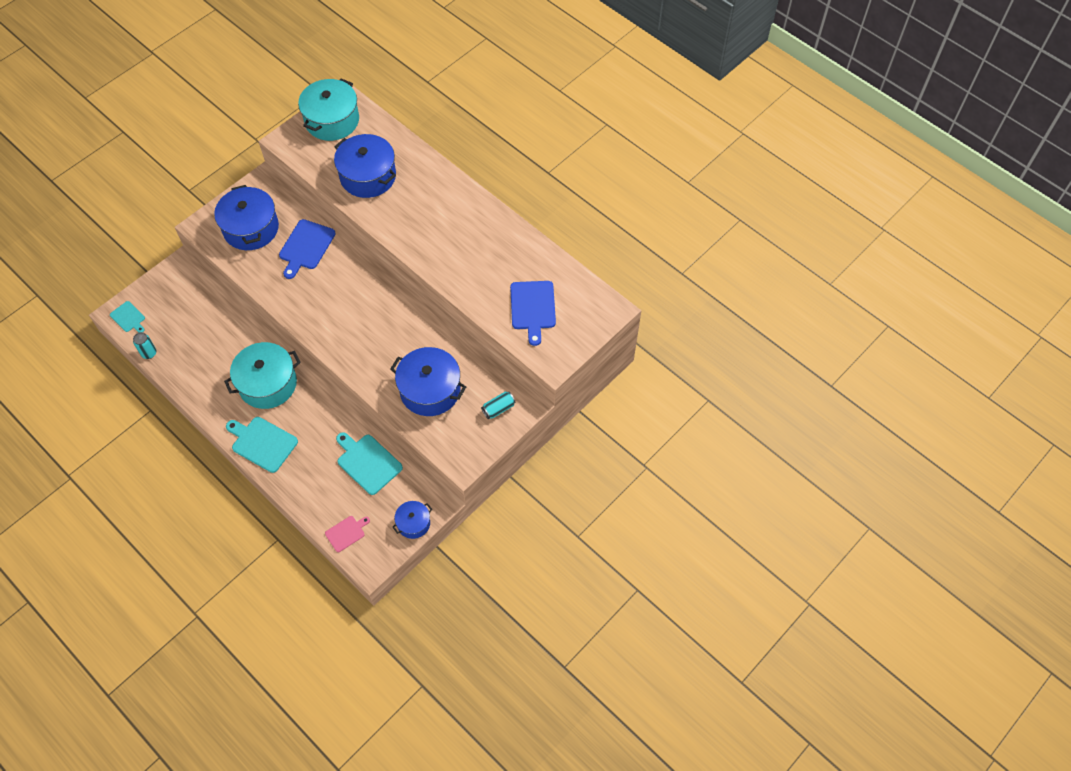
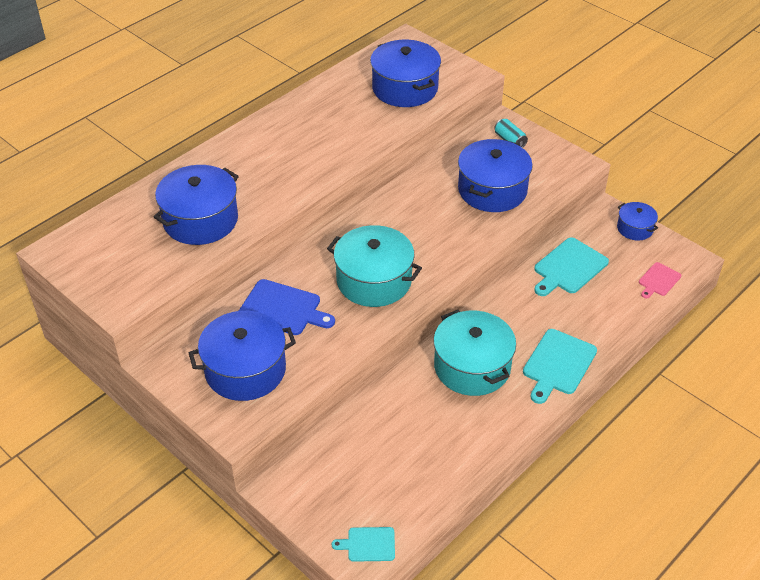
camera: 90 degrees left, 15 degrees down
(128, 317) = (368, 544): turquoise cutting board -> turquoise cutting board turned 135 degrees counterclockwise
(149, 353) = (431, 508): turquoise can -> none
(332, 120) = (93, 260): turquoise pot -> turquoise pot (374, 280)
(346, 533) = (658, 280): pink cutting board -> pink cutting board turned 105 degrees counterclockwise
(533, 308) = (405, 88): blue cutting board -> blue pot

